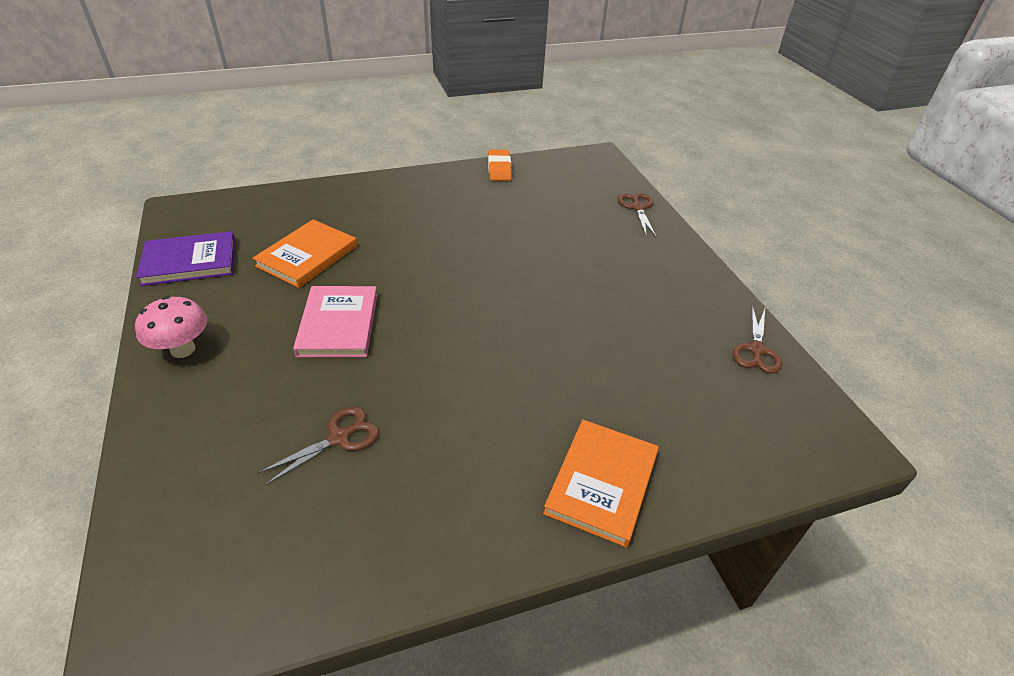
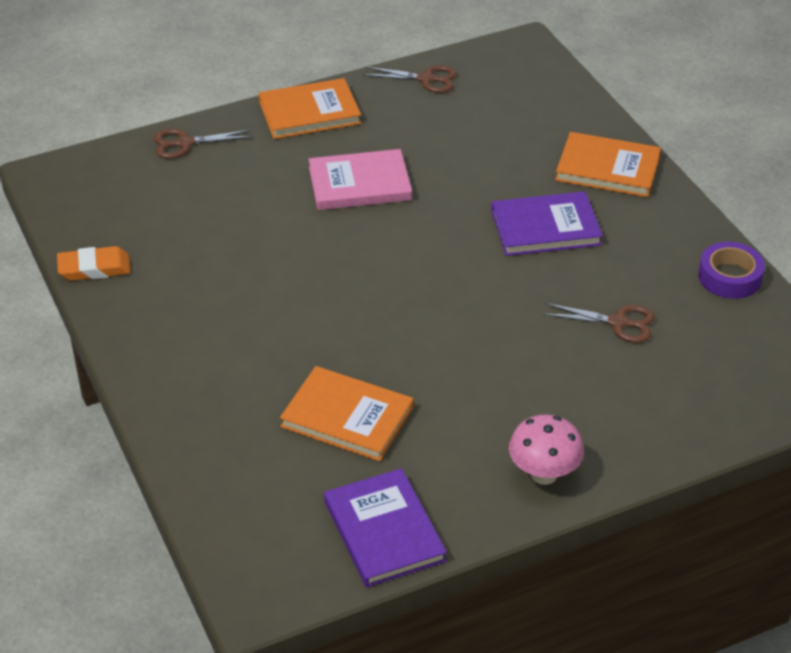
camera: 95 degrees left, 0 degrees up
(338, 324) = (467, 358): pink book -> pink book (360, 184)
(339, 438) = (618, 323): brown scissors -> brown scissors turned 150 degrees clockwise
(374, 571) = (729, 277): none -> purple tape
(502, 406) = (545, 227): none -> purple book
(686, 270) = (309, 112): none -> orange book

